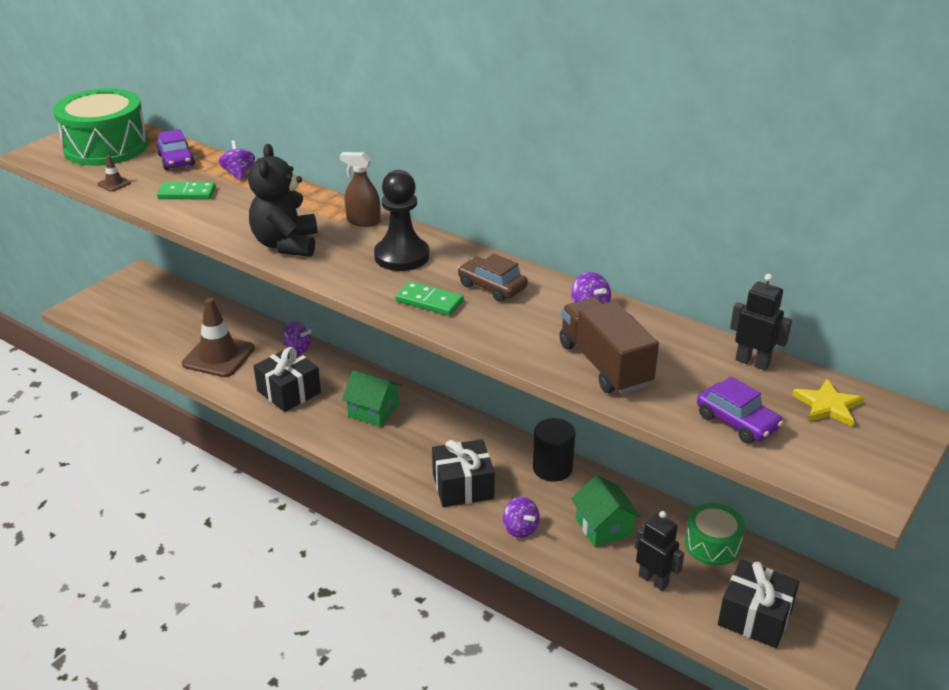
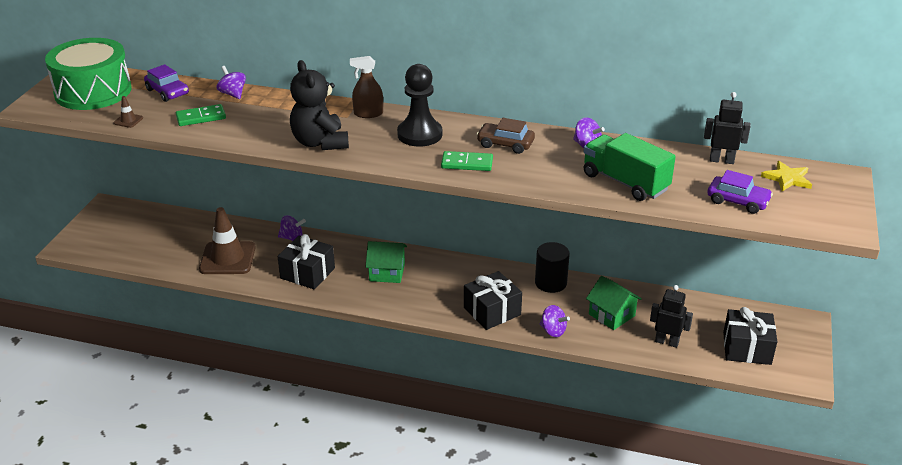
camera: 20 degrees left, 0 degrees up
(604, 365) = (625, 182): brown truck -> green truck
(712, 544) = (692, 308): green drum -> none

